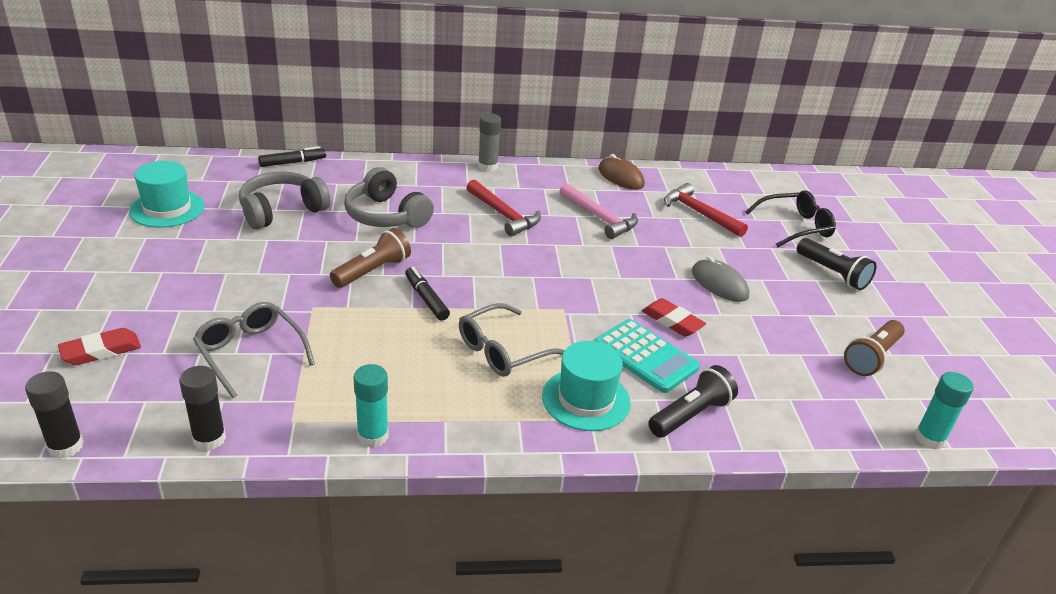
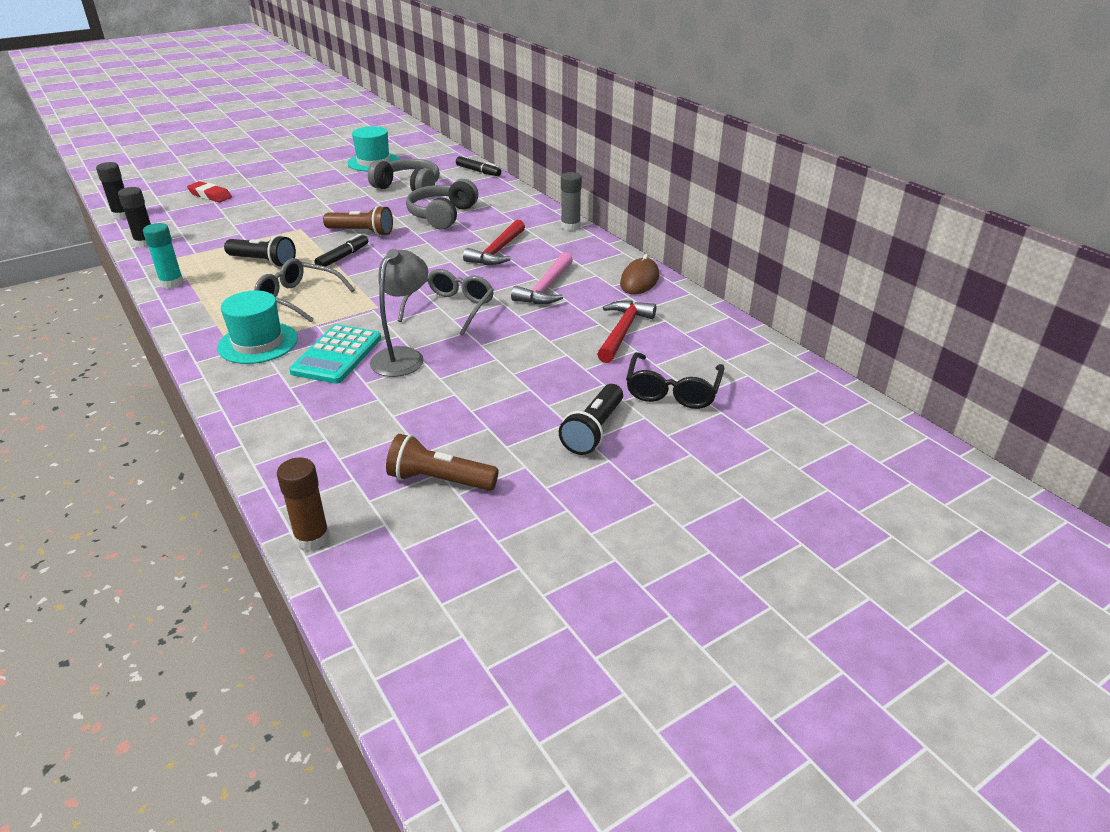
camera: 65 degrees right, 0 degrees up
(250, 353) = (235, 228): grey glasses -> grey glasses (451, 309)
(672, 321) = (403, 356): red eraser -> grey lamp
(691, 415) = (266, 392): black flashlight -> black flashlight (263, 262)
(719, 284) = (493, 367): grey mouse -> none
(795, 226) = (672, 391): black glasses -> black glasses turned 60 degrees clockwise
(929, 439) = (312, 538): turquoise glue stick -> brown glue stick

